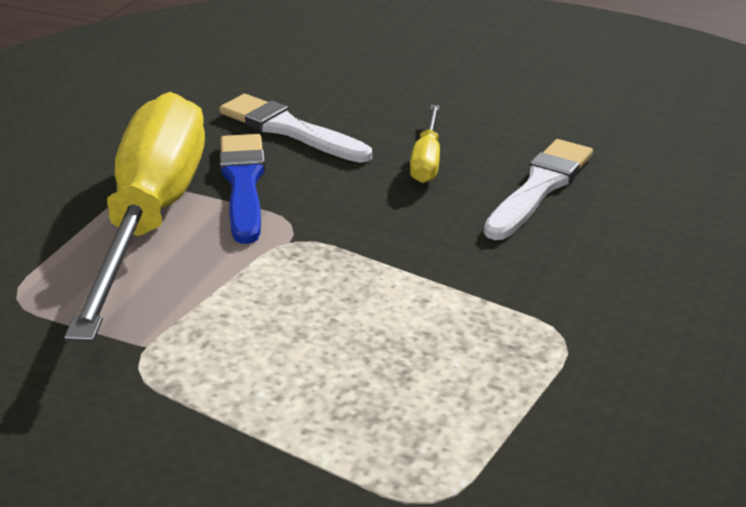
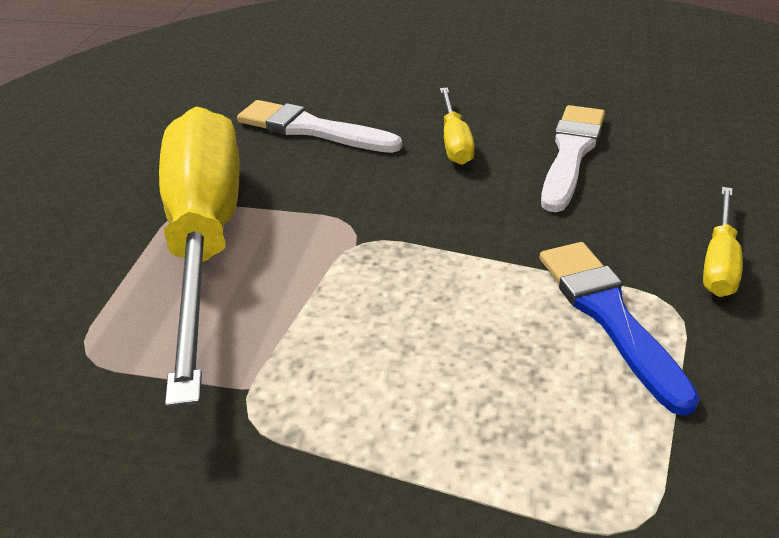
camera: 10 degrees left, 5 degrees up
(243, 183) = (286, 190): blue brush -> blue brush (609, 316)
(633, 307) = (719, 262): none -> yellow screwdriver

